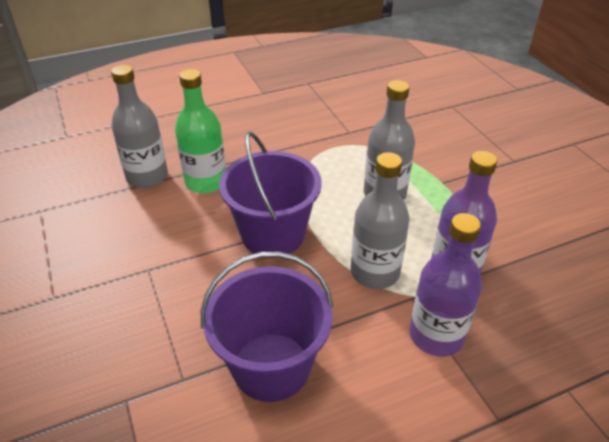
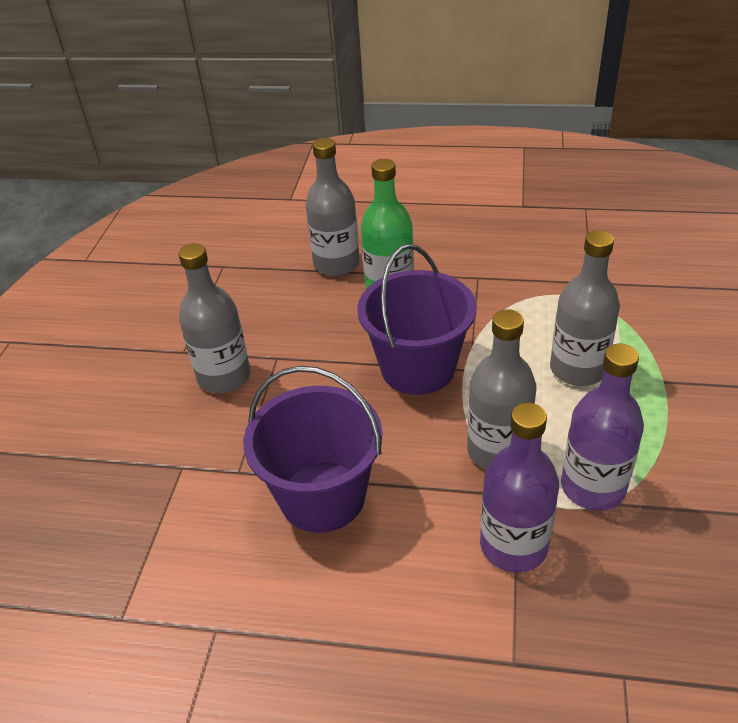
camera: 35 degrees right, 0 degrees up
(110, 304) = (224, 377): none -> grey bottle

